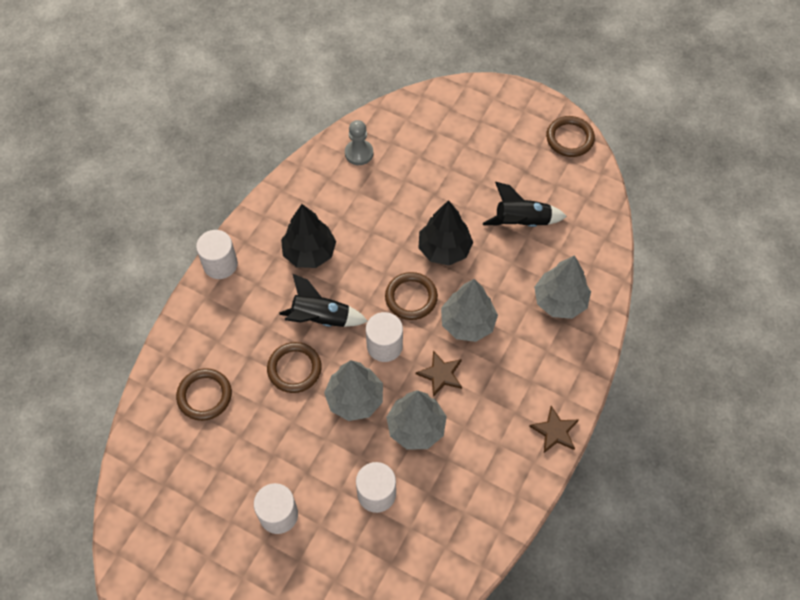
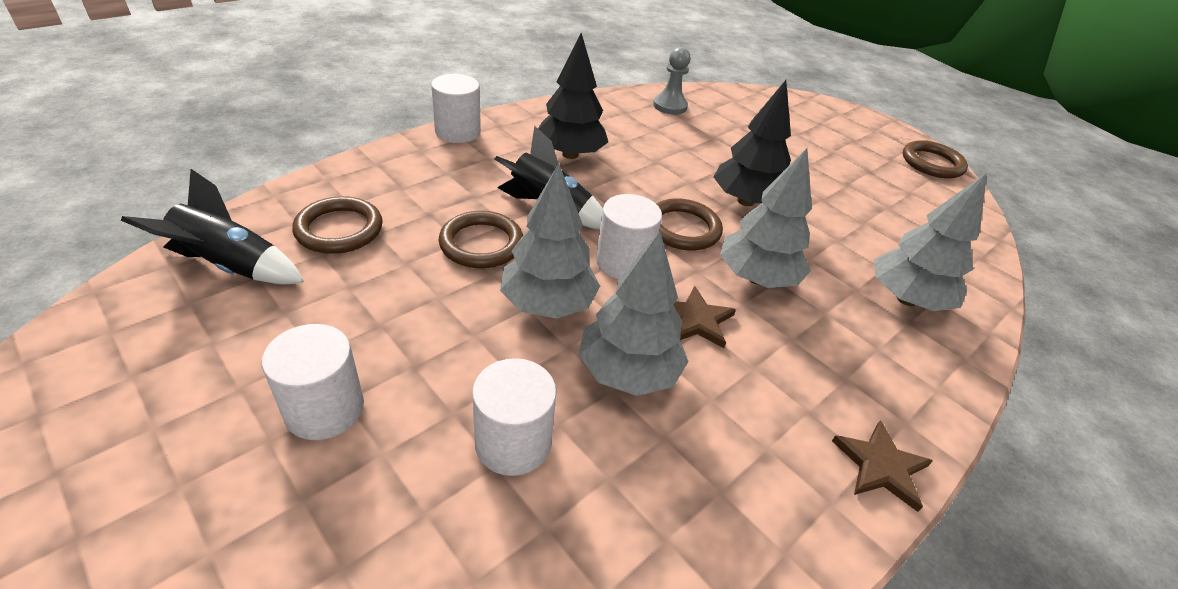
camera: 15 degrees right, 20 degrees down
(522, 222) = (859, 209): black rocket -> black rocket (230, 266)

